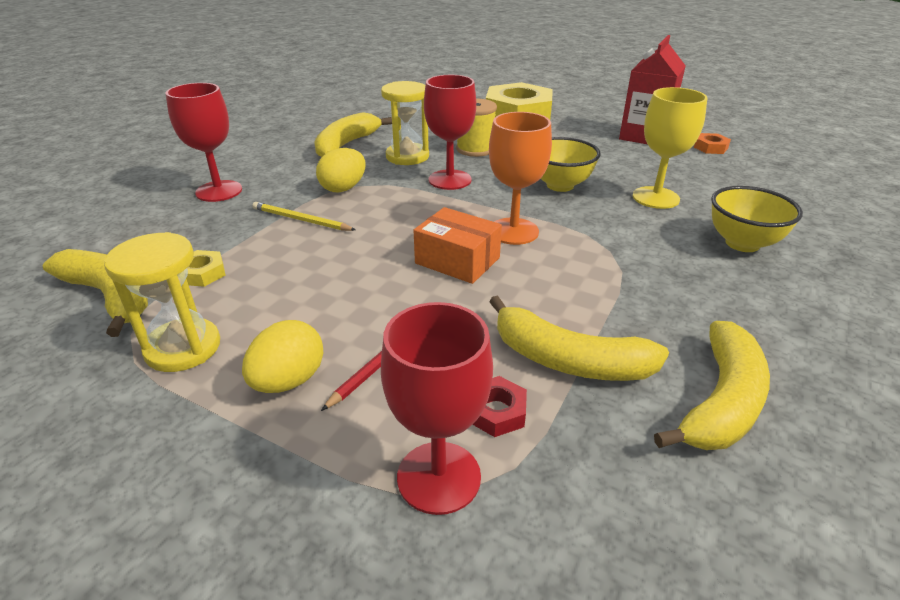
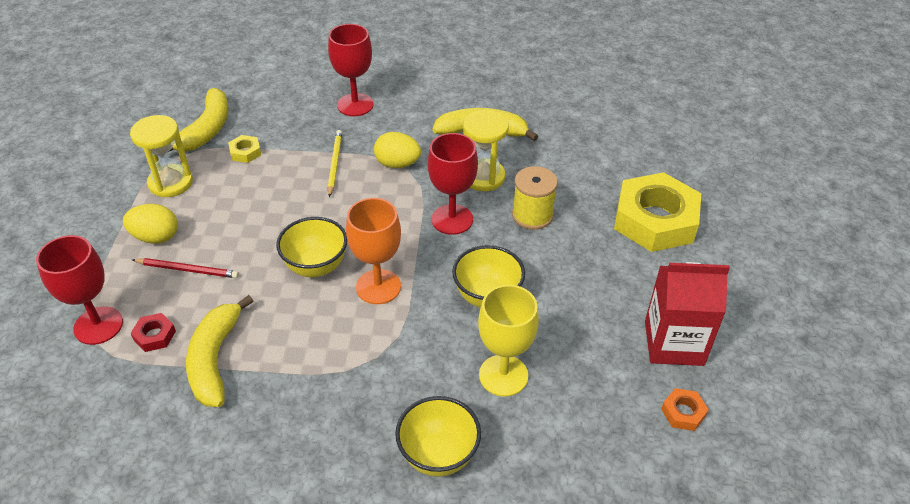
camera: 65 degrees right, 10 degrees up
(457, 260) = (316, 267): orange box -> yellow bowl
(721, 402) = (196, 451): yellow banana -> none

